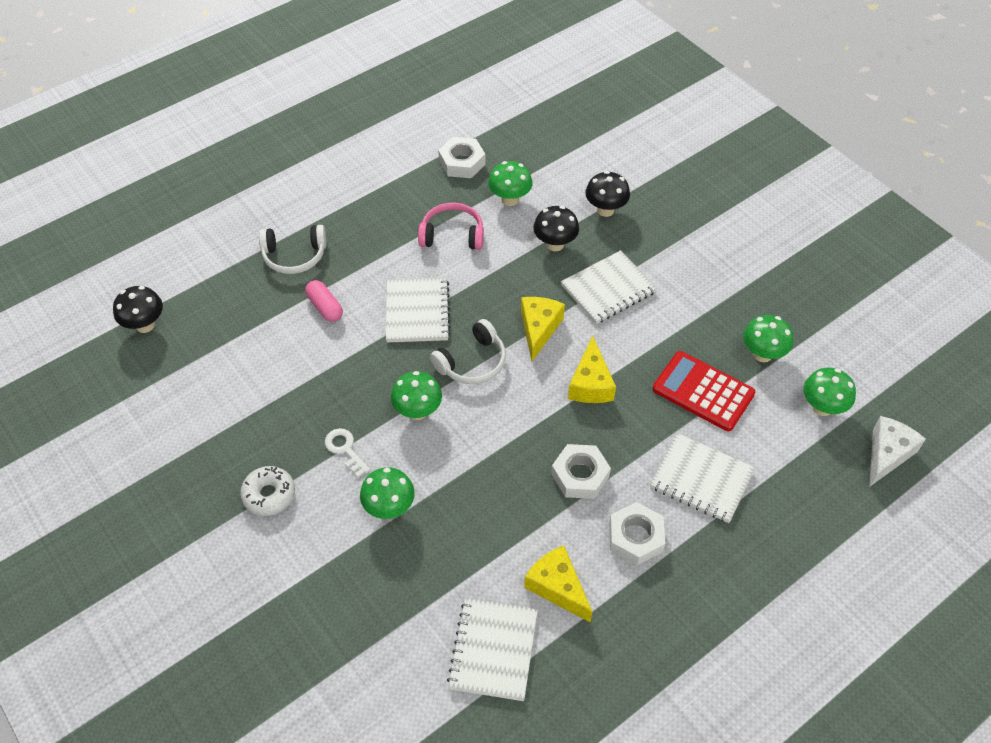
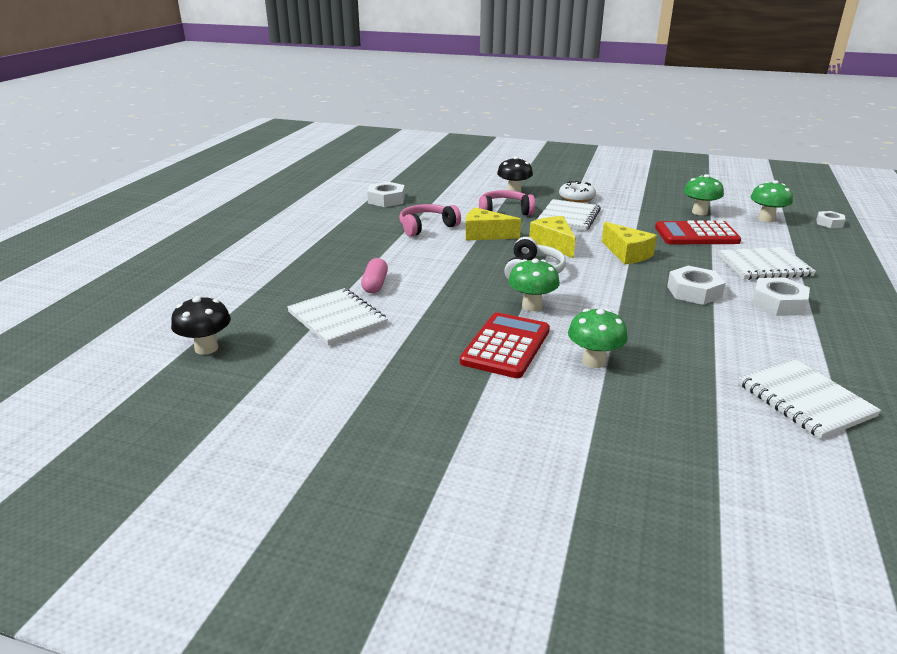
camera: 35 degrees left, 25 degrees down
(269, 495) = (480, 398): white donut -> white donut (576, 198)
(294, 256) = (311, 270): white headphones -> none
(325, 307) = (375, 284): pink capsule -> pink capsule turned 75 degrees clockwise
(345, 449) = (506, 346): white key -> red calculator
(417, 311) = (454, 264): white notebook -> white notebook (337, 318)
(510, 199) = (444, 204): green mushroom -> none
(555, 244) = (504, 211): black mushroom -> pink headphones
(557, 587) = (780, 347): yellow cheese -> yellow cheese (485, 234)
(887, 454) = (829, 223): white cheese -> white nut

